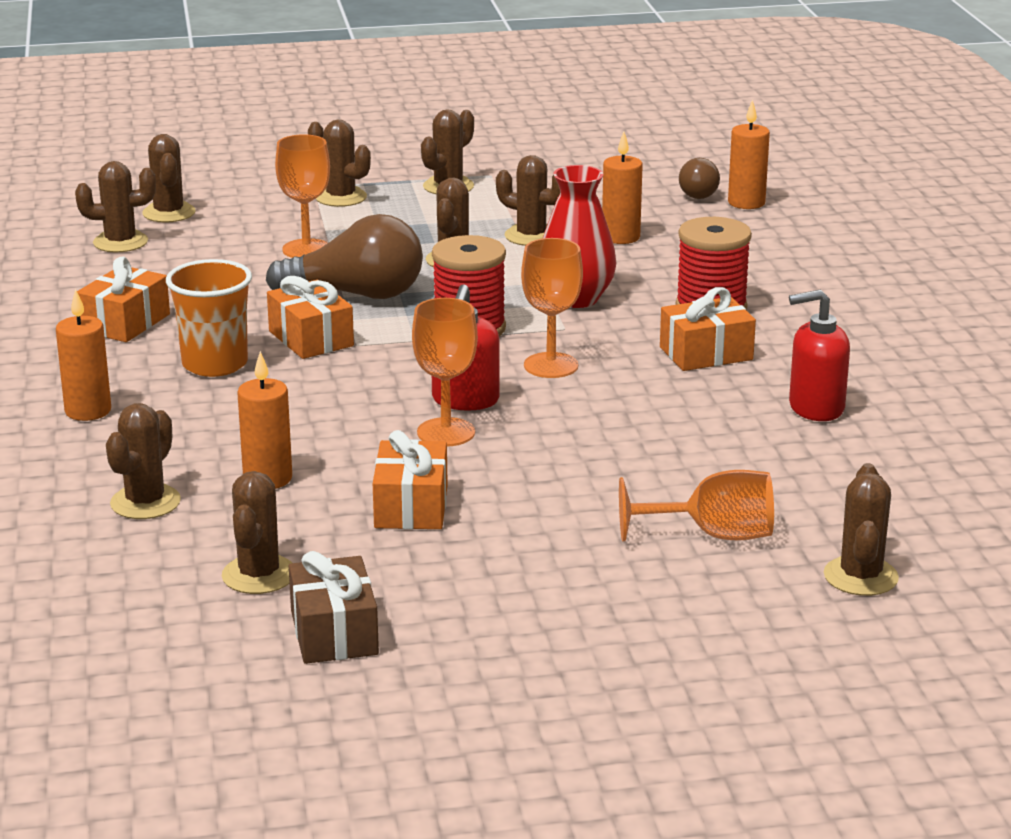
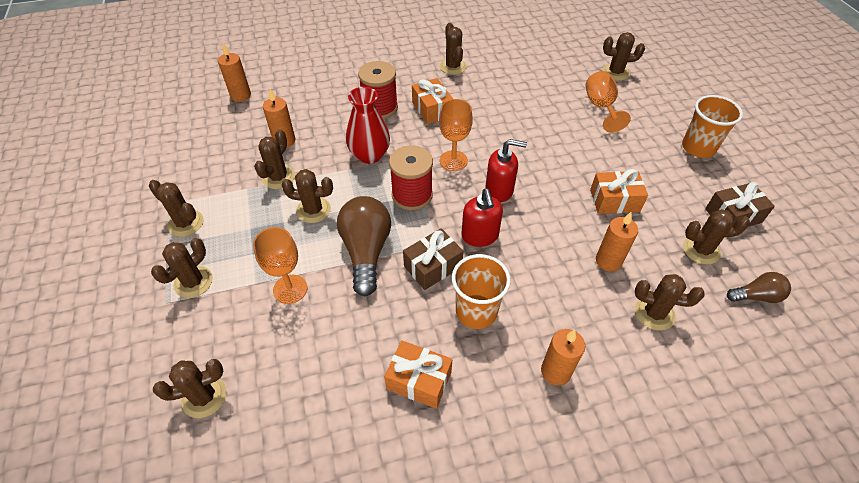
camera: 95 degrees left, 25 degrees up
(120, 242) = (264, 421): brown cactus -> brown cactus (453, 66)
(311, 338) = (433, 266): orange gift -> brown gift
(446, 432) = (536, 194): orange goblet -> none
(555, 637) = (698, 148): none -> orange cup
(697, 193) = (222, 113): brown light bulb -> brown light bulb (756, 296)
(815, 408) = (481, 79): red soap dispenser -> red soap dispenser (480, 236)

